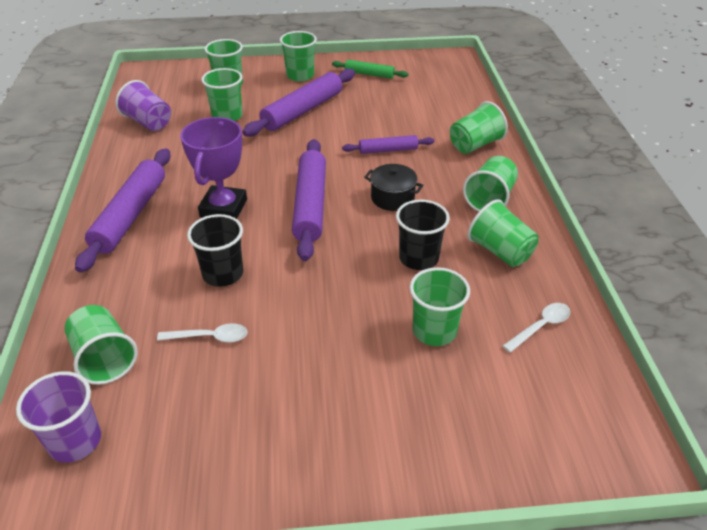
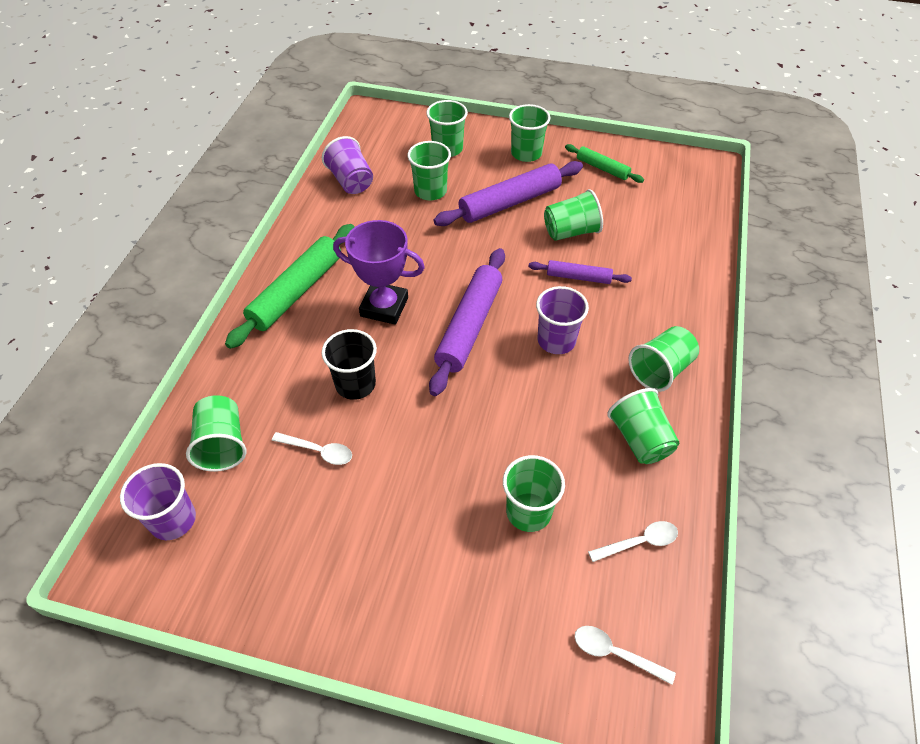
camera: 20 degrees right, 10 degrees up
(131, 215) = (297, 292): purple rolling pin -> green rolling pin
(223, 208) = (384, 307): purple trophy -> purple trophy turned 75 degrees clockwise
(392, 198) = (556, 340): black pot -> purple cup
(418, 258) = (551, 422): black cup -> none
(475, 145) = (677, 294): green cup -> green cup (571, 232)
(567, 418) = (615, 653): none -> white spoon

